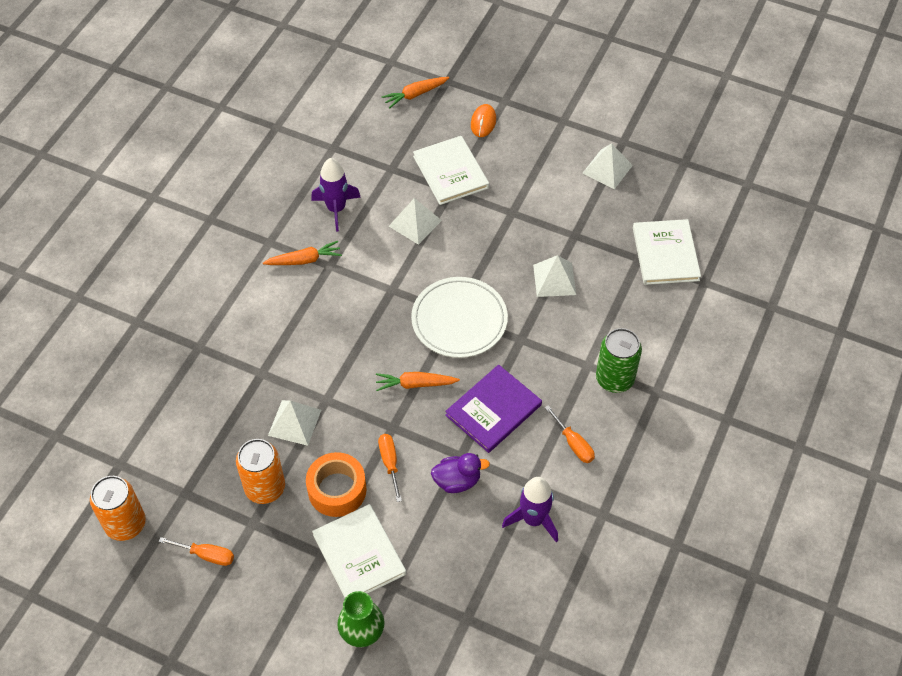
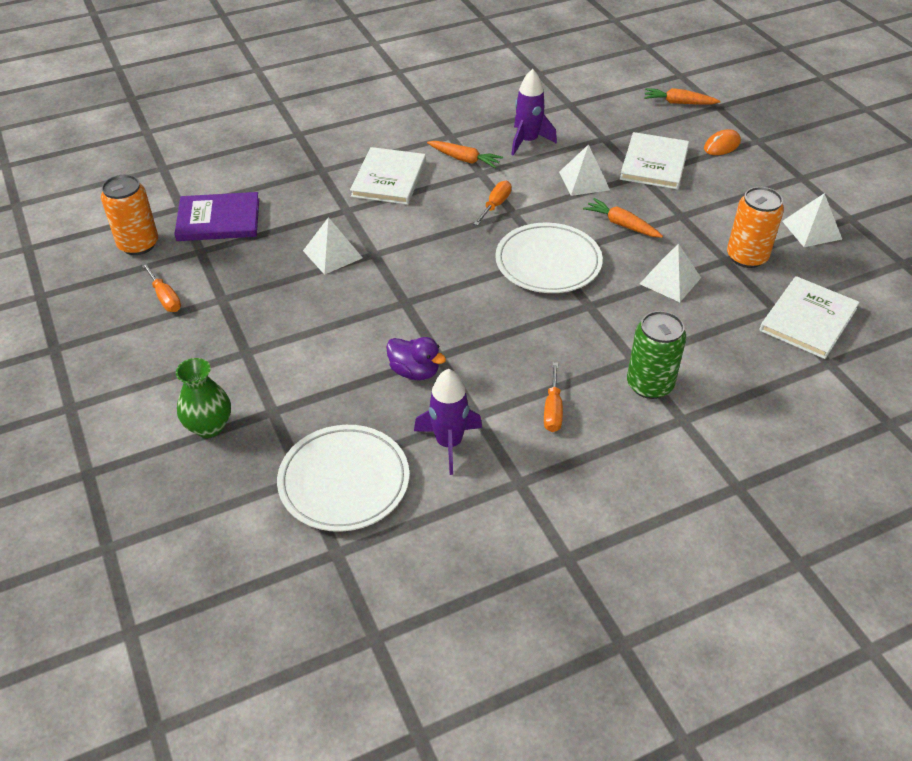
camera: 40 degrees right, 10 degrees down
(265, 488) = (259, 282): orange can -> orange can (746, 257)
(337, 490) = (310, 317): orange tape -> none
(359, 554) = (273, 371): white book -> white book (389, 178)
(390, 463) = (373, 325): orange screwdriver -> orange screwdriver (495, 205)
(415, 384) = (458, 284): orange carrot -> orange carrot (622, 224)
(493, 410) = (506, 341): purple book -> purple book (218, 220)
(496, 600) = (344, 481): none -> white plate

